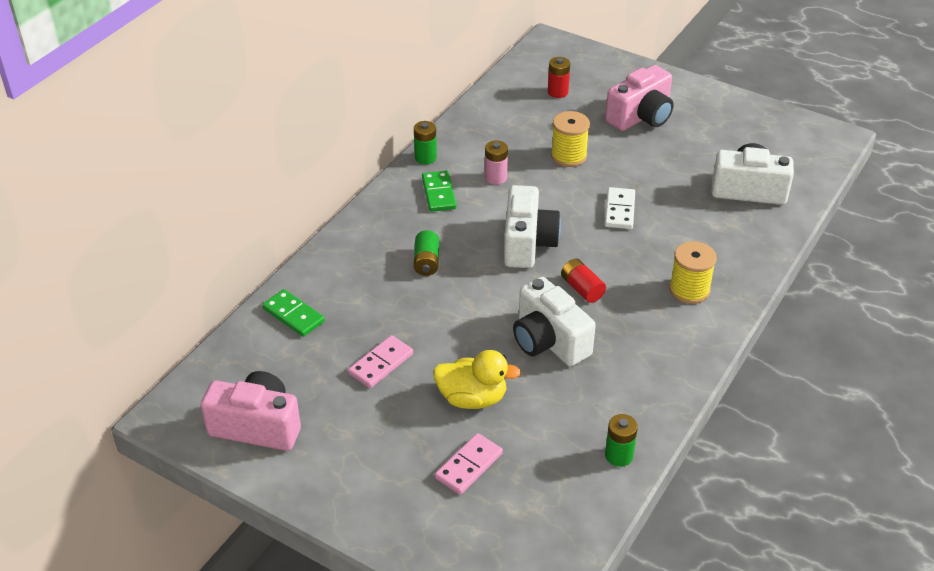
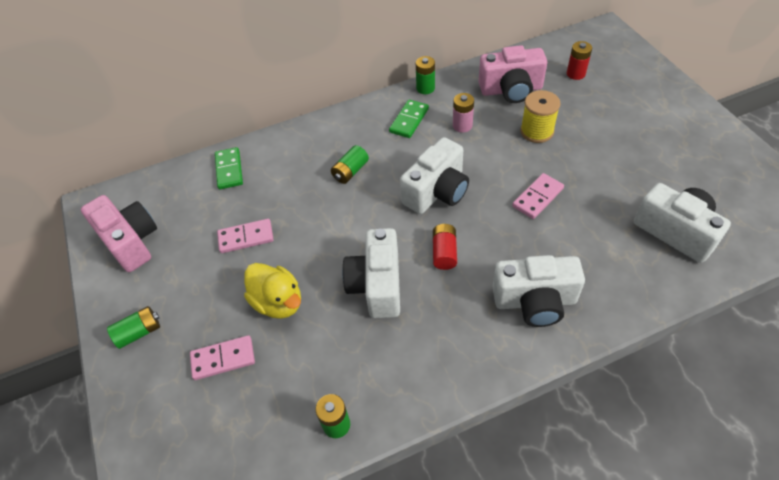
camera: 40 degrees right, 10 degrees up
(360, 491) = (139, 332): none -> green battery
(619, 210) = (537, 197): white domino -> pink domino
(641, 117) = (630, 122): pink camera -> pink camera (511, 90)
(689, 290) = (535, 301): yellow spool -> white camera

